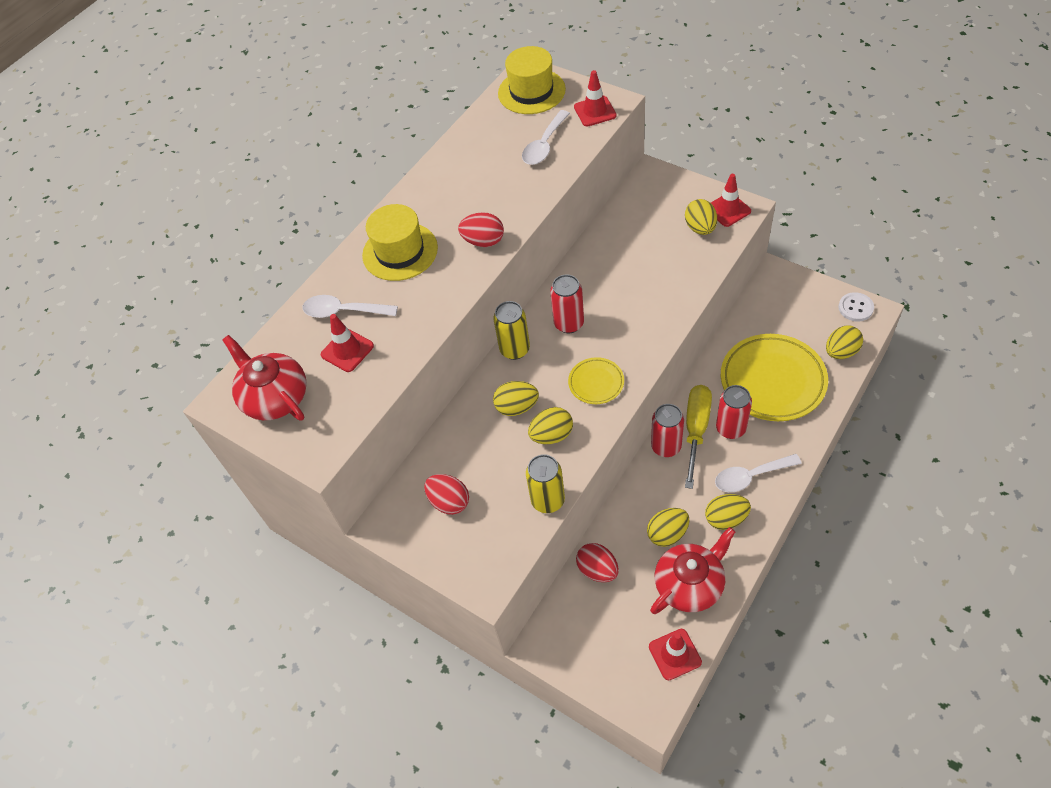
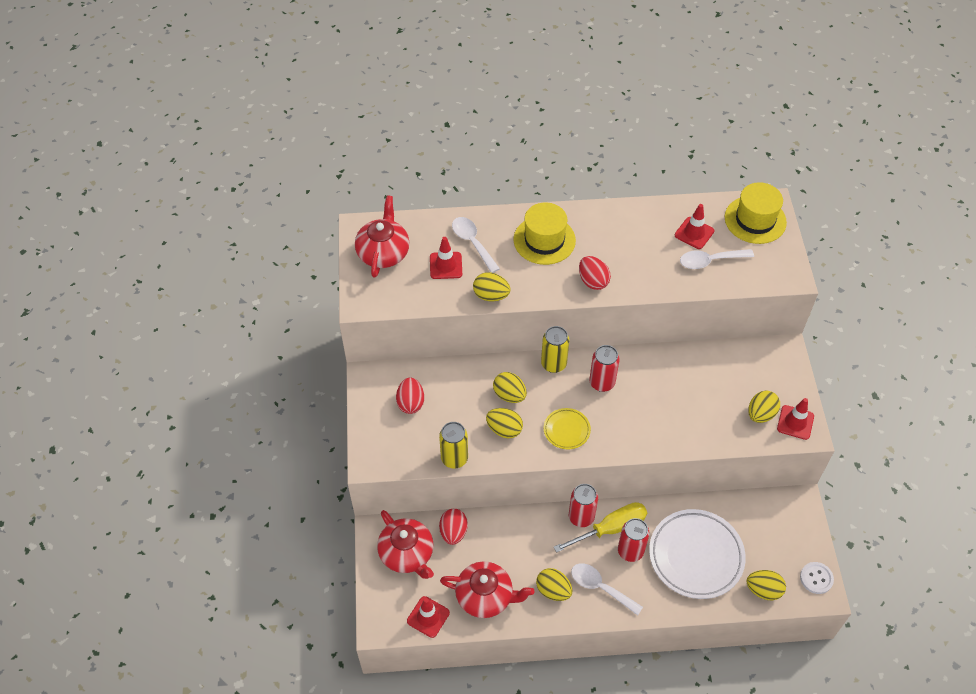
camera: 45 degrees right, 0 degrees up
(589, 630) = (407, 554): none -> red teapot
(595, 111) = (771, 271): red traffic cone -> red traffic cone (694, 233)
(667, 534) = (513, 559): yellow egg -> yellow egg (491, 295)
(772, 381) = (696, 556): yellow plate -> white plate

